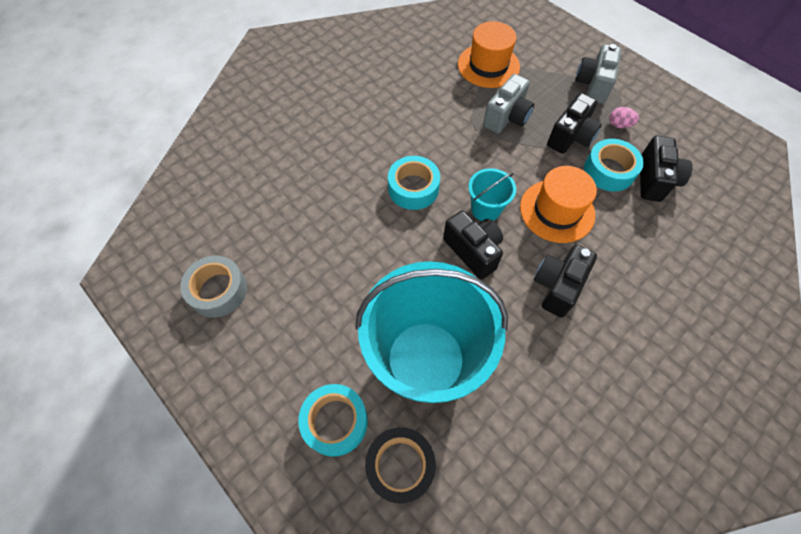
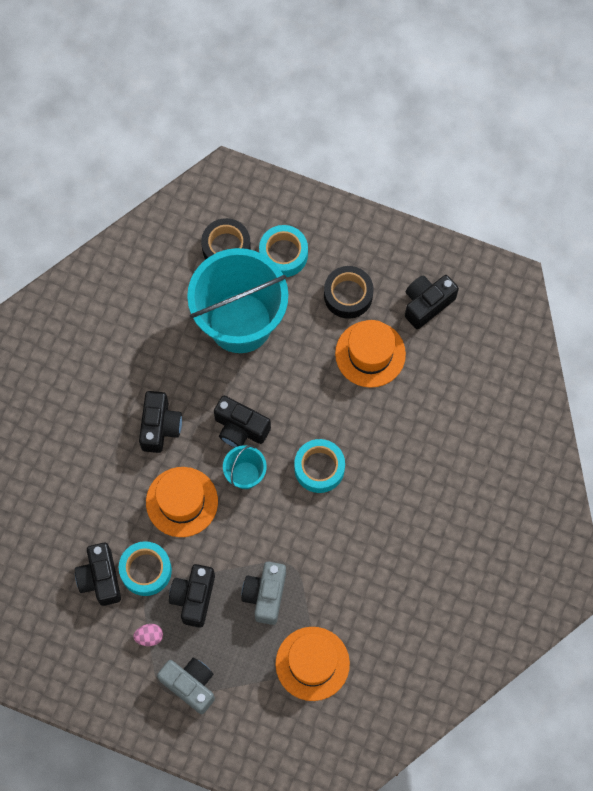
camera: 155 degrees right, 10 degrees up
(218, 290) = (427, 304): grey tape -> black camera
(291, 337) = (348, 295): none -> black tape
(306, 266) = (370, 354): none -> orange hat
(593, 85) = (190, 685): grey camera -> grey camera turned 45 degrees counterclockwise

